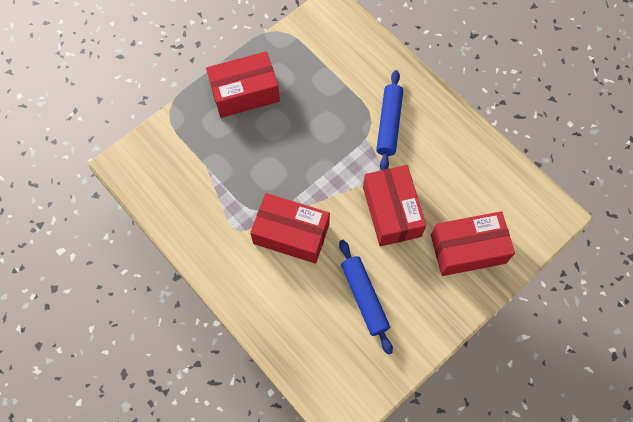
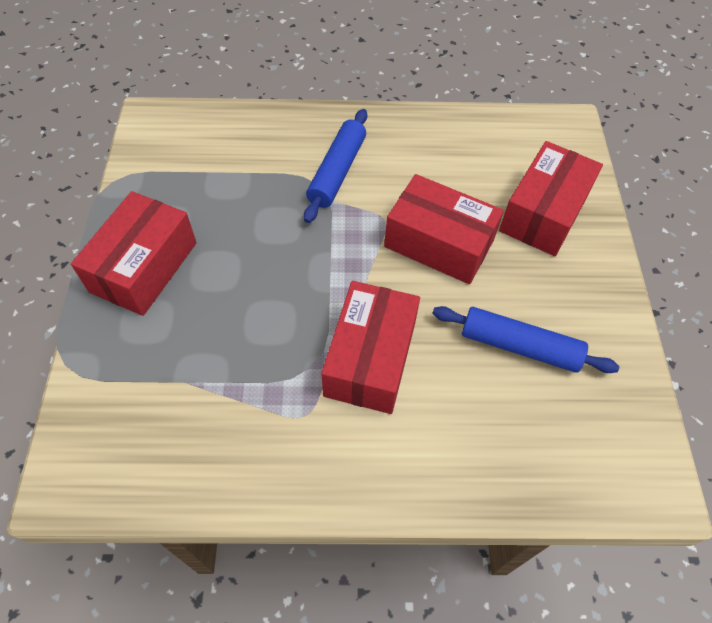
camera: 50 degrees left, 10 degrees down
(291, 234) = (370, 359): red box -> red box turned 45 degrees counterclockwise
(389, 124) = (337, 172): blue rolling pin -> blue rolling pin turned 60 degrees clockwise

